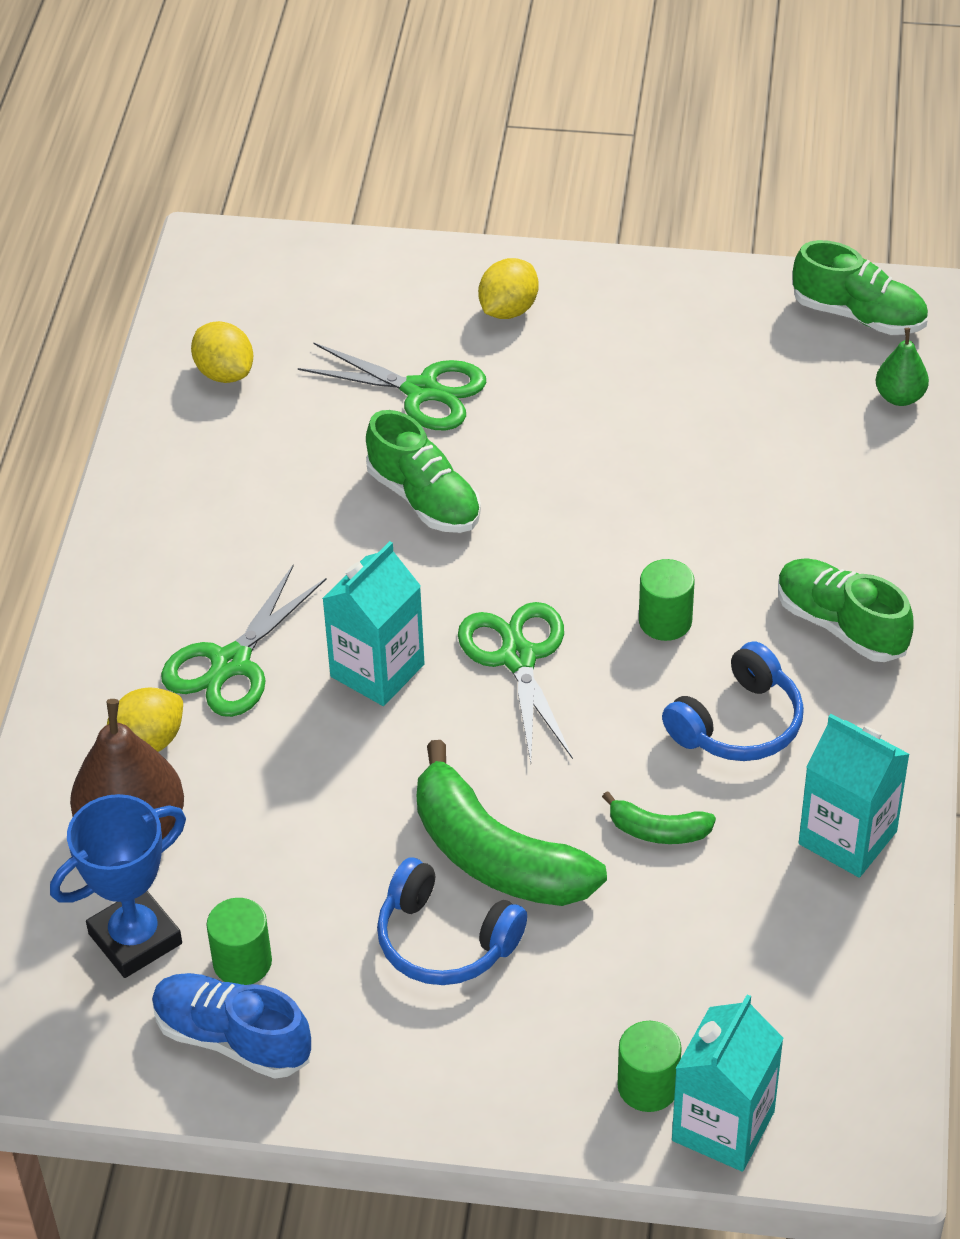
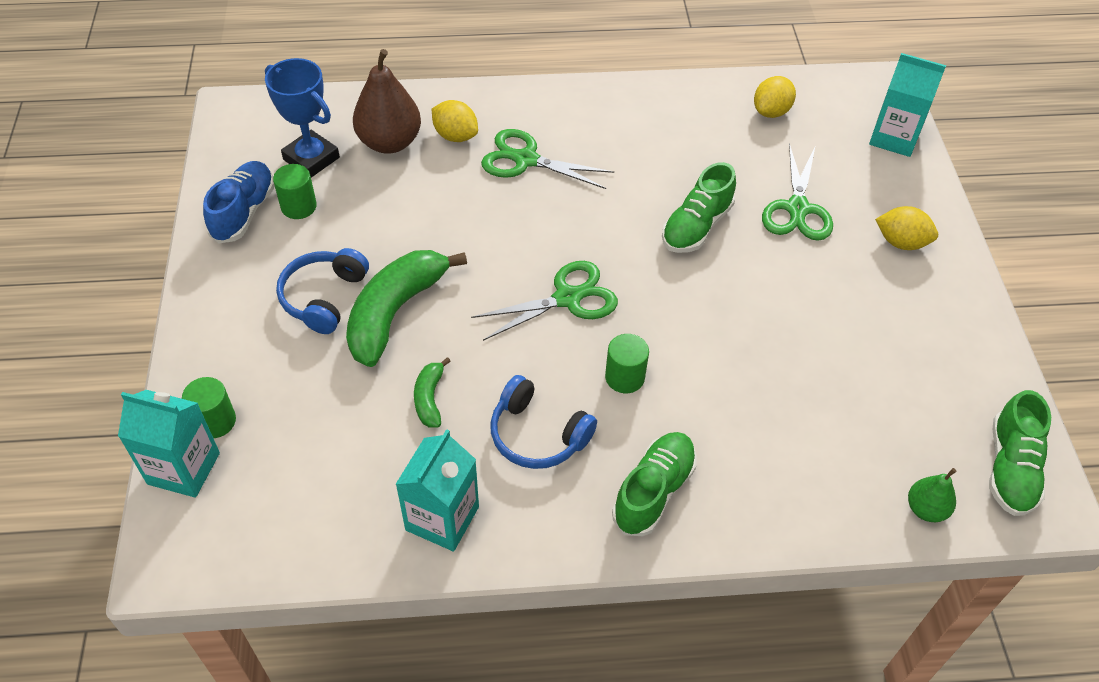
camera: 75 degrees right, 5 degrees up
(377, 670) = (537, 228): turquoise carton -> turquoise carton (894, 138)

